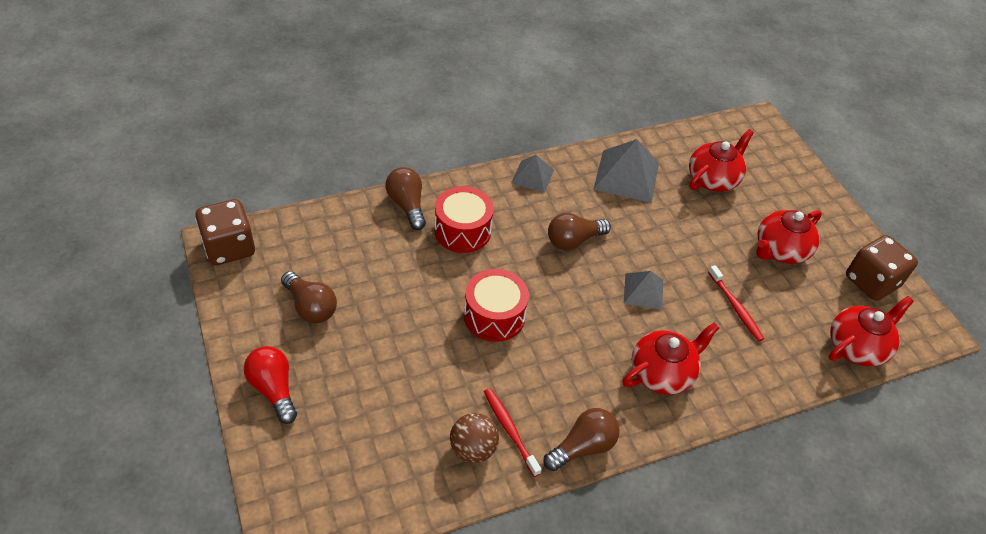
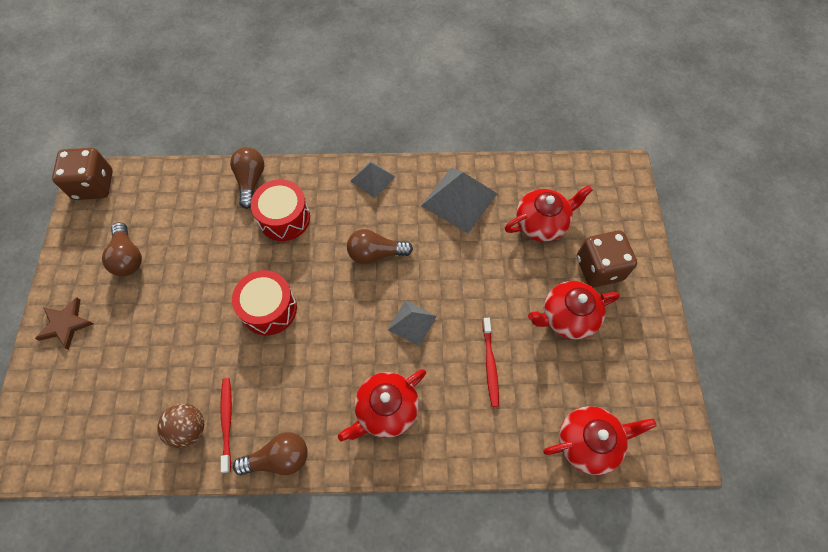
camera: 25 degrees right, 15 degrees up
(274, 389) = (66, 324): red light bulb -> brown star
(662, 373) = (386, 410): red teapot -> red teapot turned 150 degrees clockwise
(871, 282) = (643, 377): brown dice -> brown dice (599, 268)

